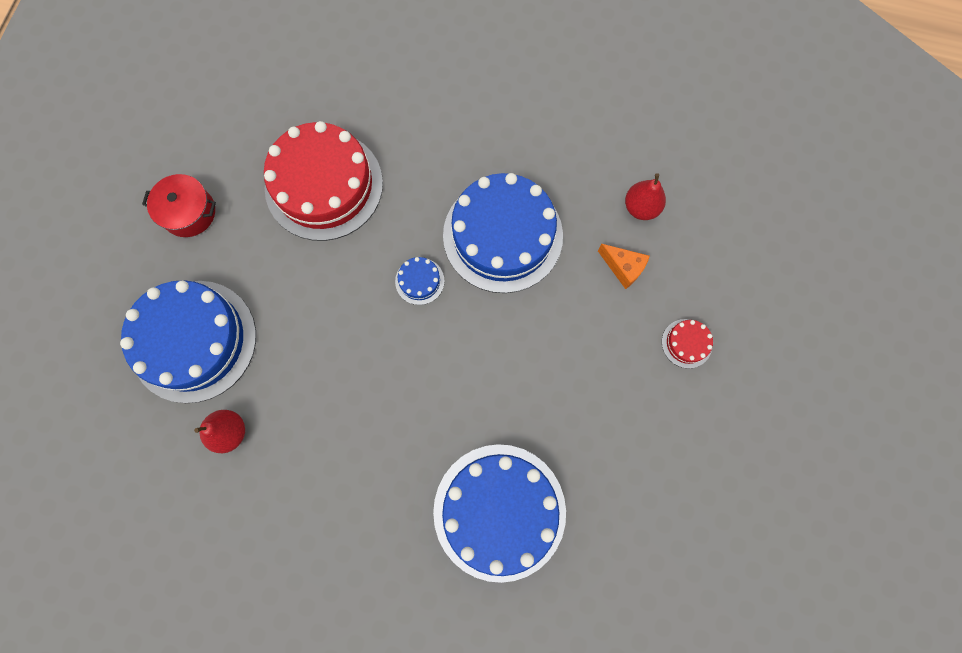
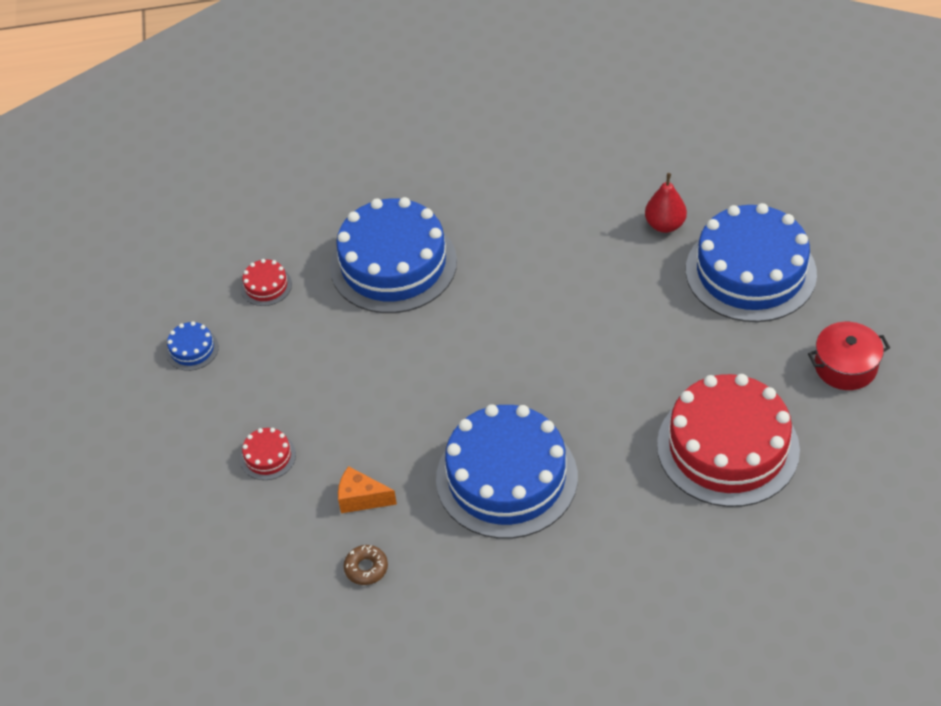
camera: 160 degrees right, 25 degrees down
(419, 281) = (569, 402): blue cake -> blue cake (192, 349)
(631, 545) = (266, 286): none -> red cake
(641, 207) = (366, 568): red pear -> brown donut

